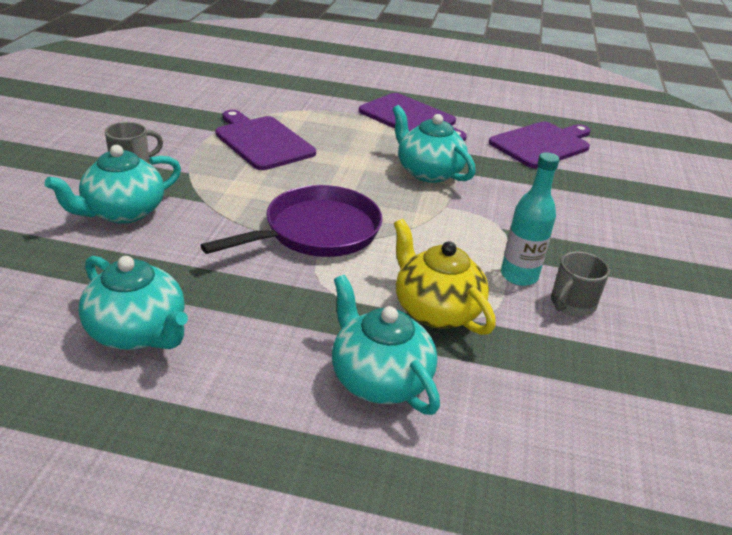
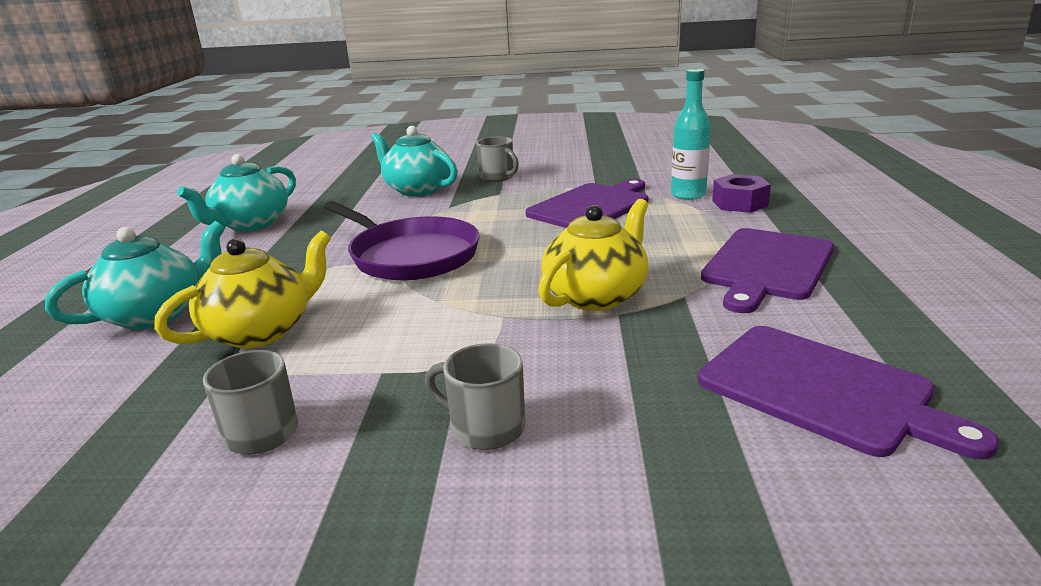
camera: 85 degrees right, 10 degrees down
(302, 96) = (739, 203): none -> purple nut
(428, 172) = (596, 295): turquoise teapot -> yellow teapot
(519, 276) = (333, 383): turquoise bottle -> turquoise bottle (688, 195)
(568, 228) = (485, 428): none -> grey mug

